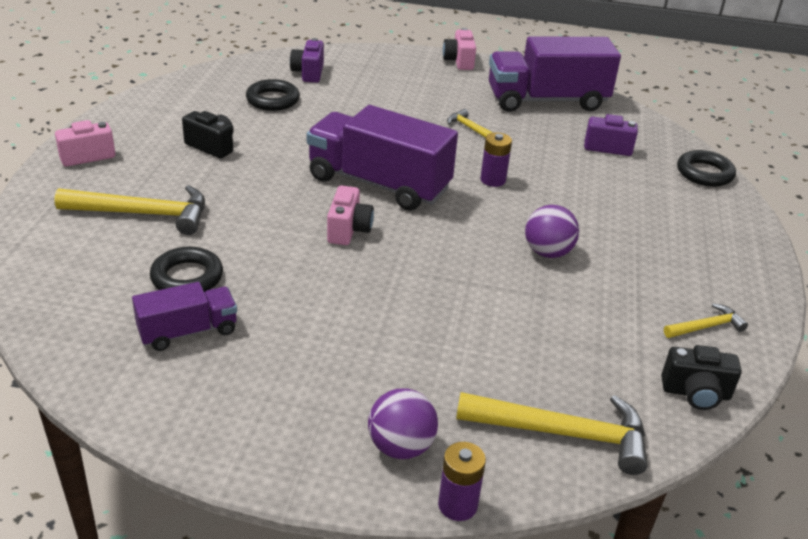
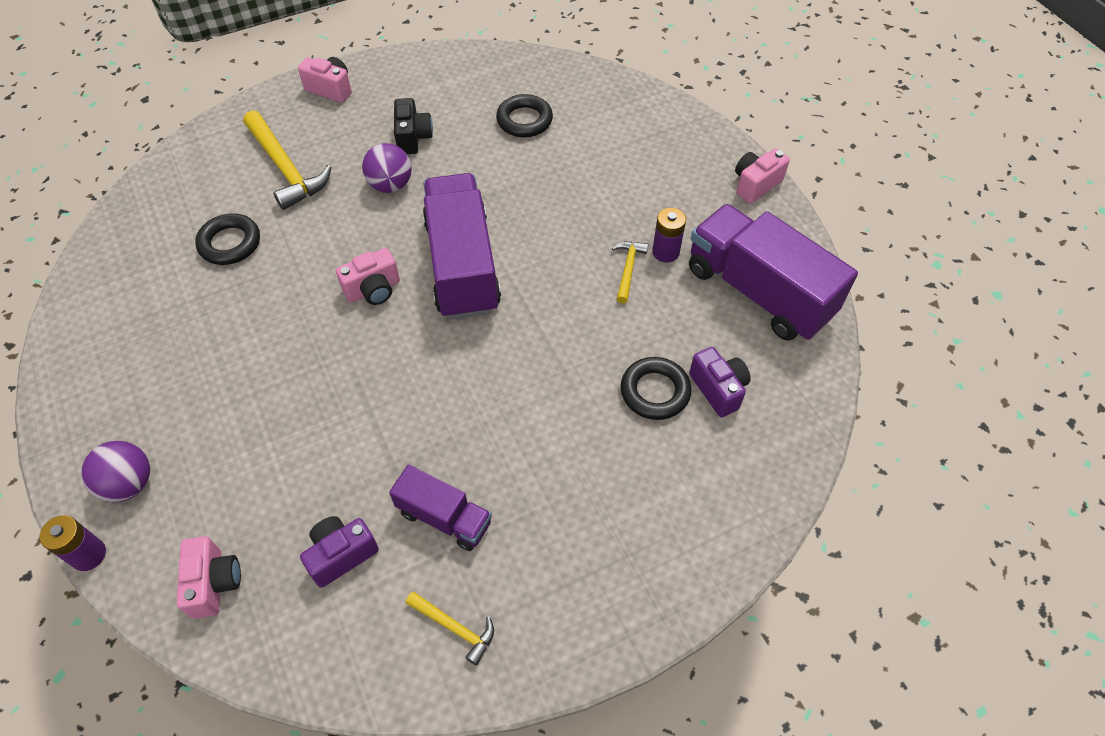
camera: 55 degrees right, 20 degrees up
(188, 331) = (169, 286): purple truck -> purple truck (444, 517)
(308, 73) = (598, 109): purple camera -> purple camera (341, 555)
(493, 180) = (551, 335): purple battery -> purple battery (665, 252)
(547, 252) = (467, 440): purple ball -> purple ball (390, 185)
(563, 433) = (214, 583): yellow hammer -> pink camera
(695, 393) = (341, 662): black camera -> none
(704, 173) = (759, 500): black ring -> black ring (655, 392)

